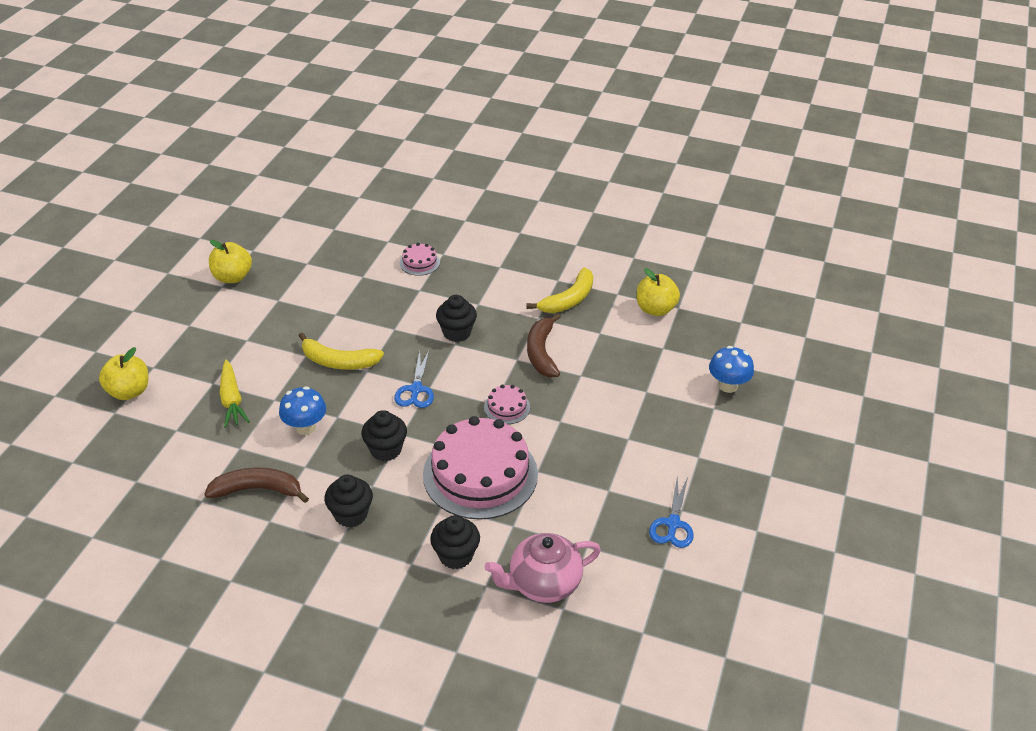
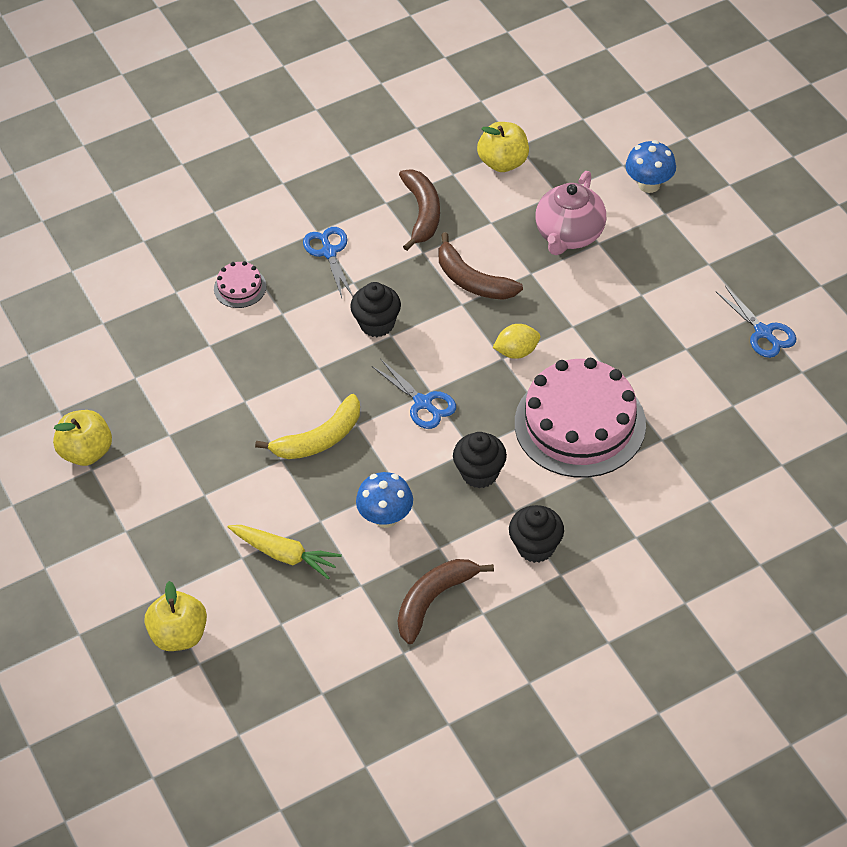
camera: 45 degrees left, 10 degrees up
(456, 556) = (657, 500): black cupcake -> none
(489, 280) = (329, 252): none -> blue scissors
(507, 407) = (516, 352): pink cake -> yellow lemon
(543, 584) = (744, 460): pink teapot -> pink teapot (569, 235)
(568, 299) = (422, 213): yellow banana -> brown banana

